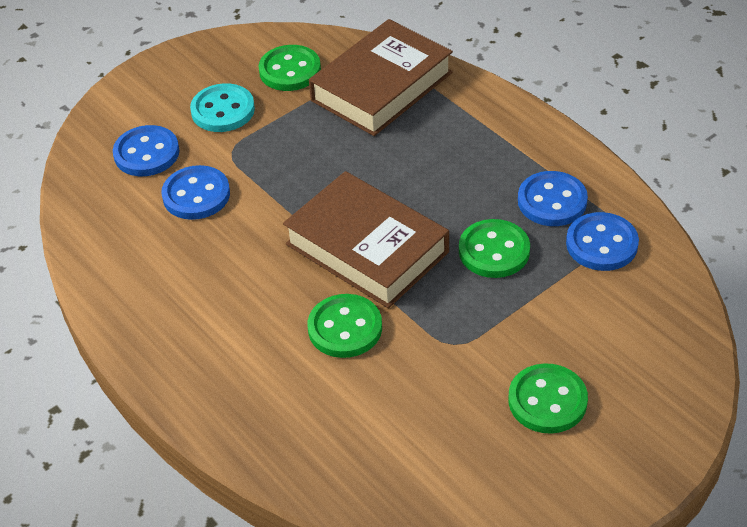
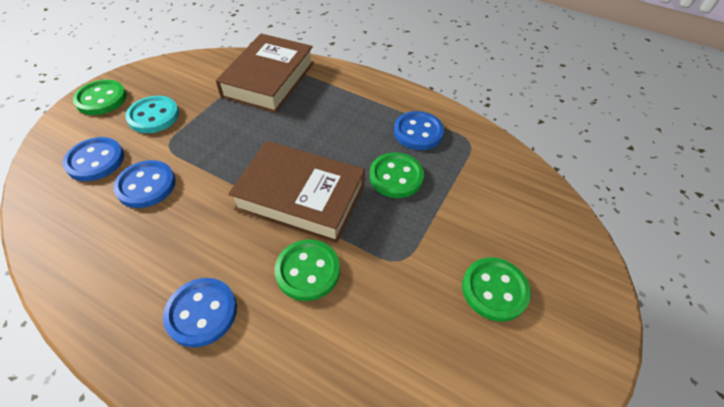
camera: 25 degrees left, 5 degrees up
(290, 70) = (198, 80): green button -> green button (101, 99)
(601, 244) = (466, 154): blue button -> blue button (202, 313)

